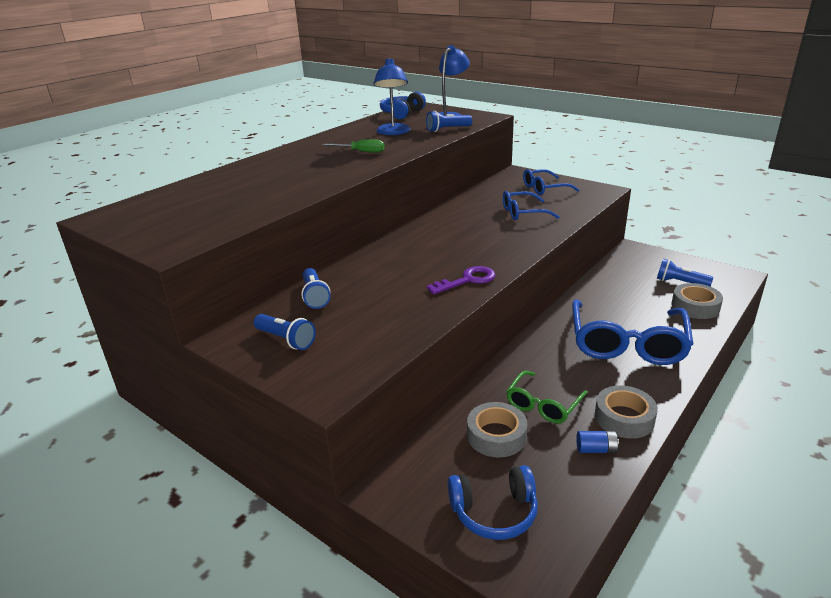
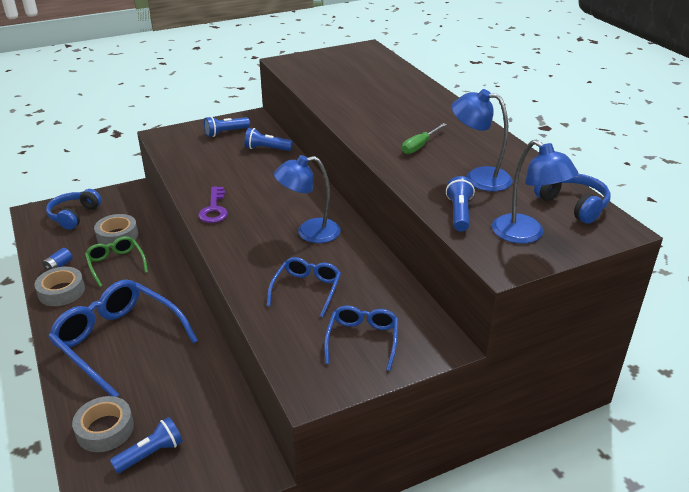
camera: 115 degrees right, 5 degrees up
(453, 231) = (309, 232): none -> blue lamp

